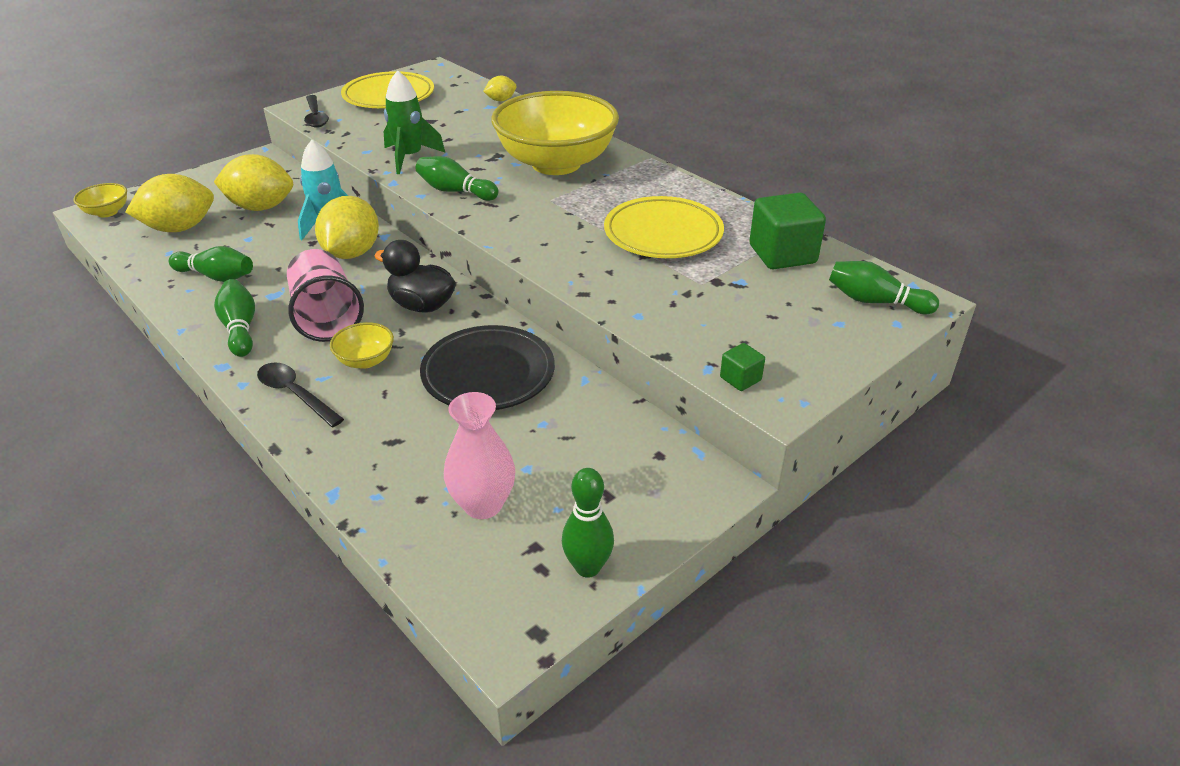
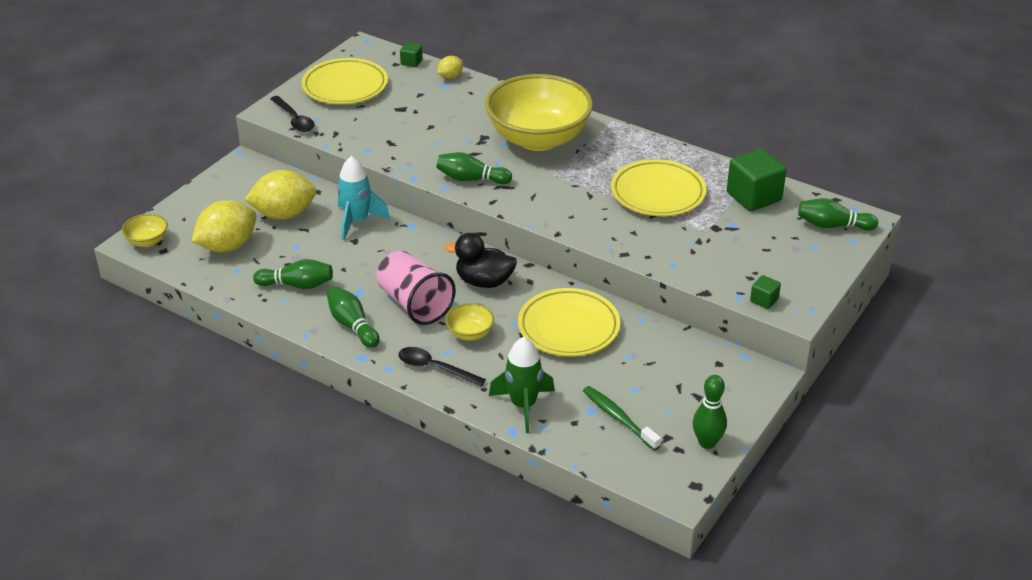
camera: 15 degrees left, 0 degrees up
(352, 253) = (396, 245): yellow lemon -> none
(409, 157) = (410, 151): green rocket -> green rocket (523, 405)
(470, 84) = (411, 62): none -> green cube
(483, 504) = (618, 418): pink vase -> green toothbrush
(488, 374) = (568, 327): black plate -> yellow plate

